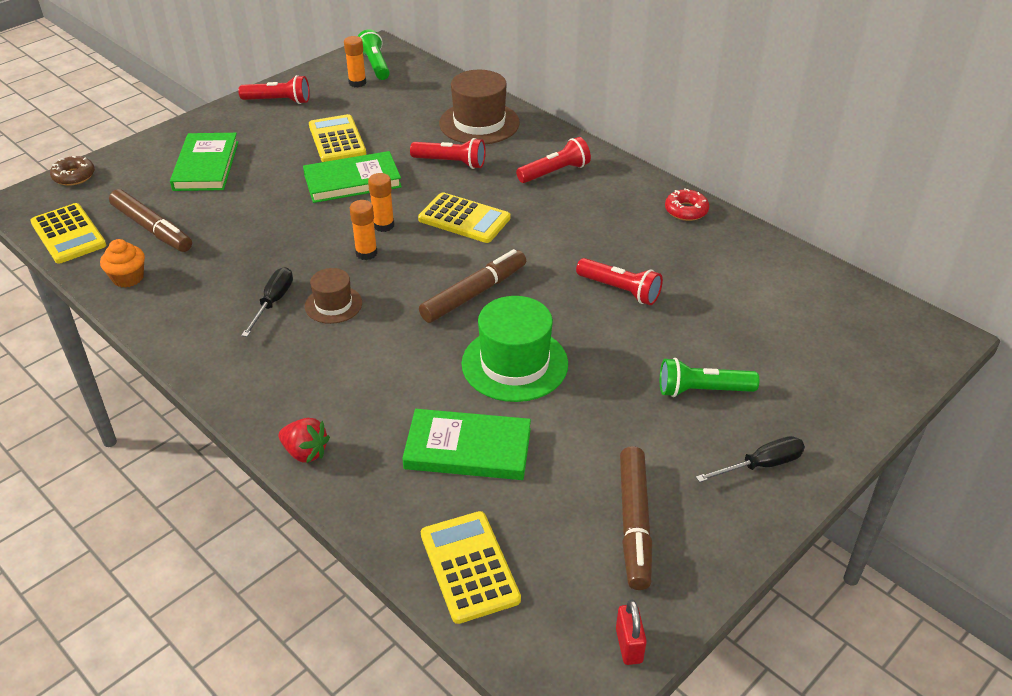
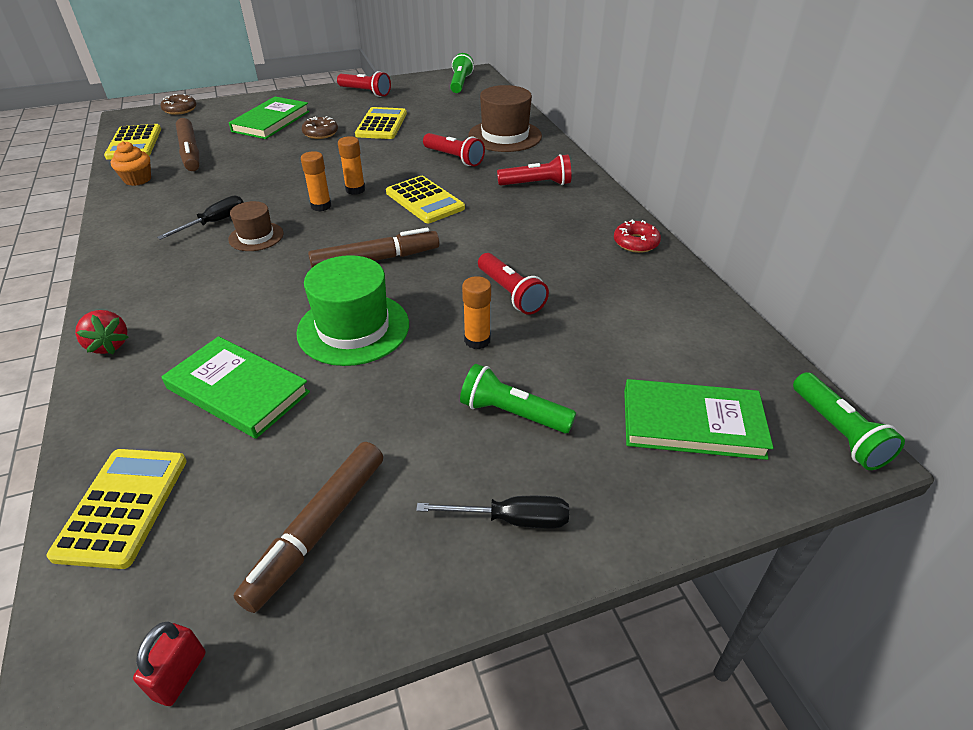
camera: 25 degrees right, 0 degrees up
(279, 167) = (320, 133): none -> brown donut
(352, 181) = (364, 154): green book -> green book (692, 423)
(357, 83) = (435, 92): orange glue stick -> orange glue stick (477, 340)
(927, 327) = (837, 432): none -> green flashlight

